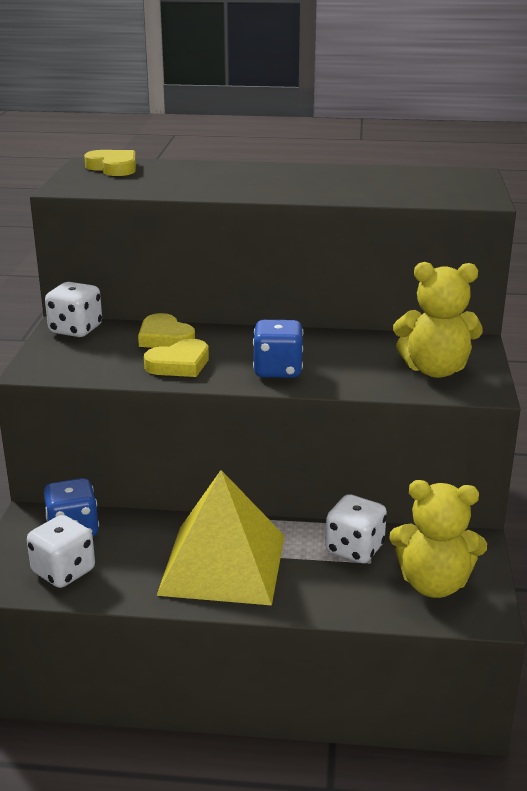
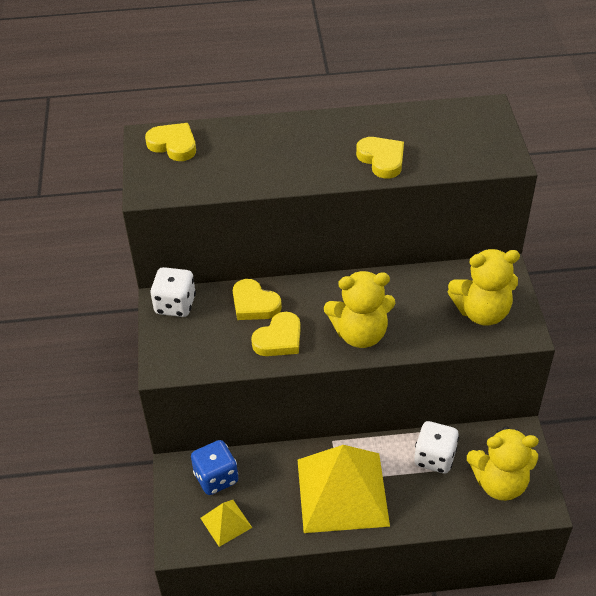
camera: 10 degrees left, 20 degrees up
(63, 571) = (226, 522): white dice -> yellow pyramid
(278, 370) = (360, 334): blue dice -> yellow teddy bear
(336, 190) = (382, 159): none -> yellow heart

